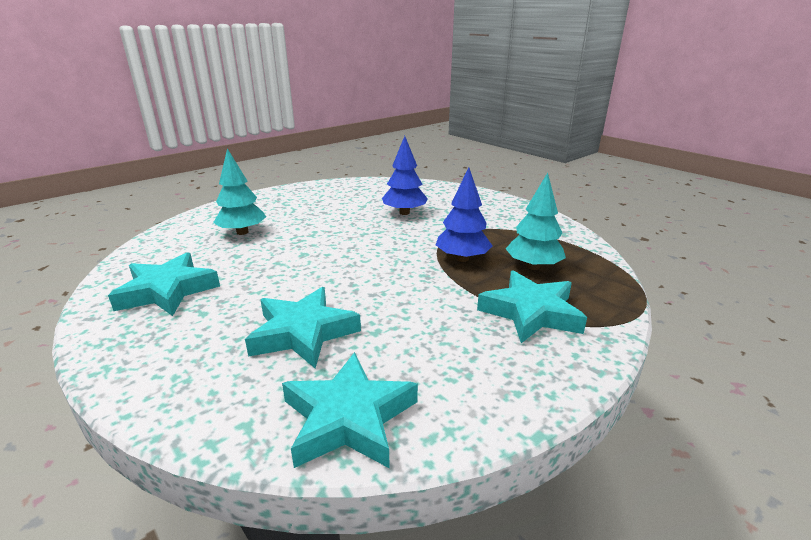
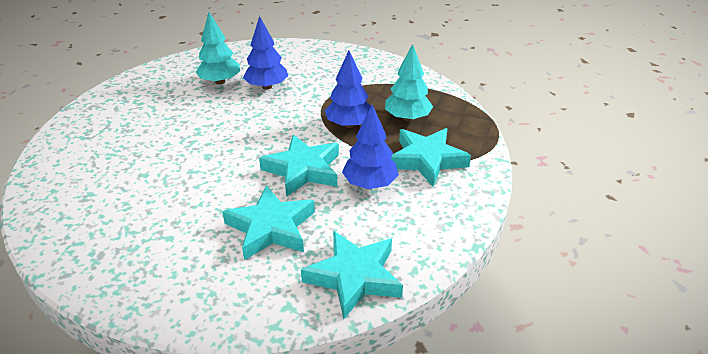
camera: 25 degrees left, 10 degrees up
(167, 291) = (113, 228): turquoise star -> turquoise star (303, 170)
(242, 232) = (125, 147): turquoise tree -> turquoise tree (220, 81)
(445, 319) = (370, 184): none -> blue tree

